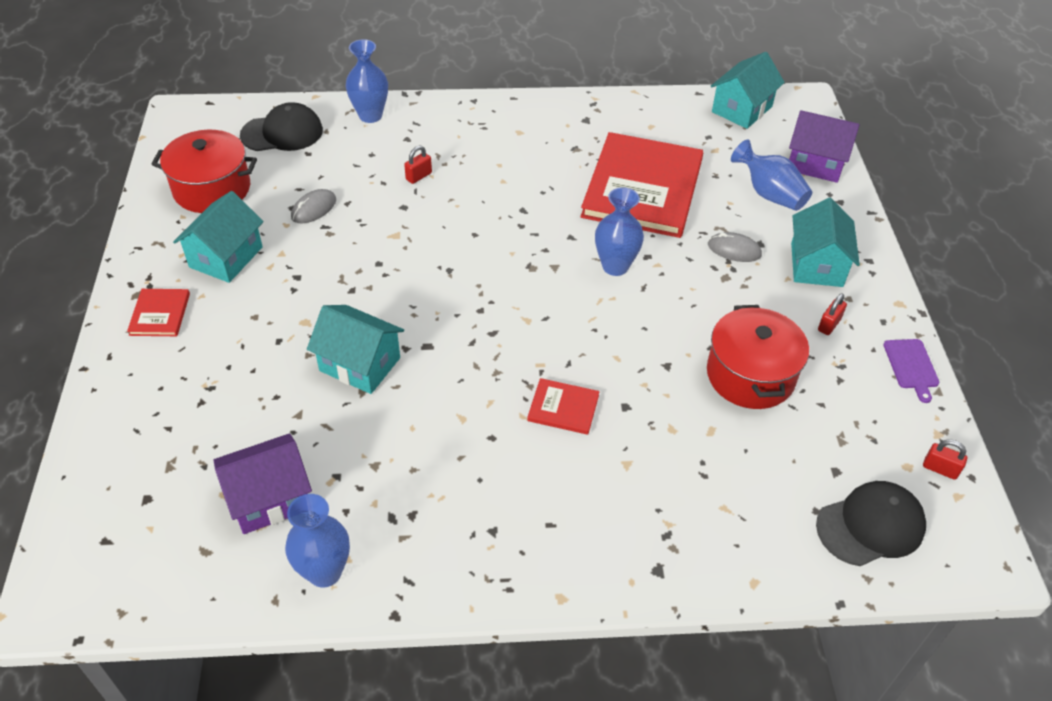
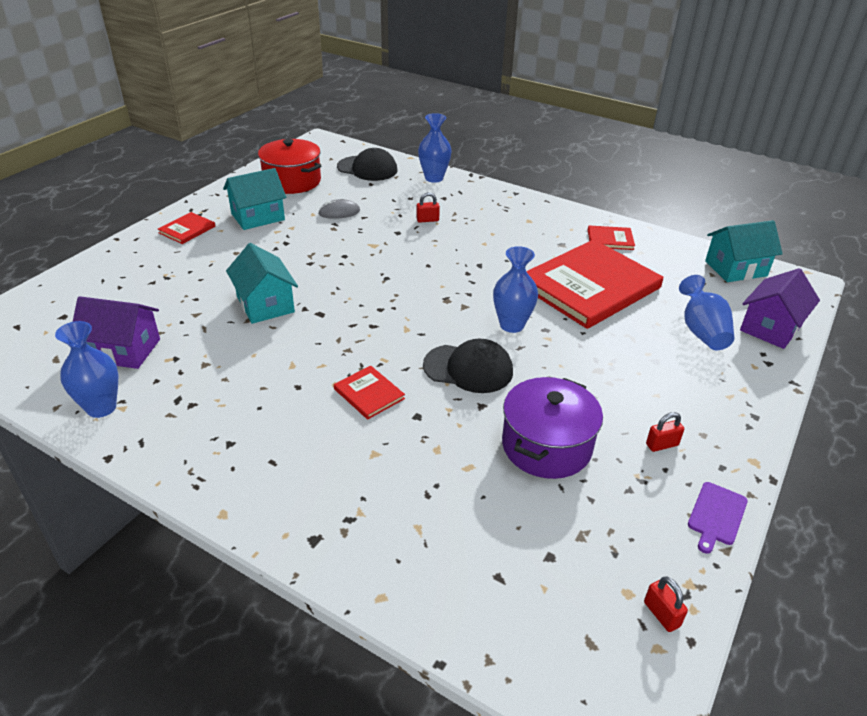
camera: 35 degrees right, 10 degrees down
(613, 122) = (610, 239): none -> red book
(734, 250) = (627, 355): grey mouse -> none
(750, 375) = (546, 446): red pot -> purple pot
(815, 163) = (770, 327): purple house -> purple house turned 75 degrees clockwise
(816, 265) = (696, 397): turquoise house -> none
(870, 526) = (537, 619): black cap -> black cap (468, 368)

